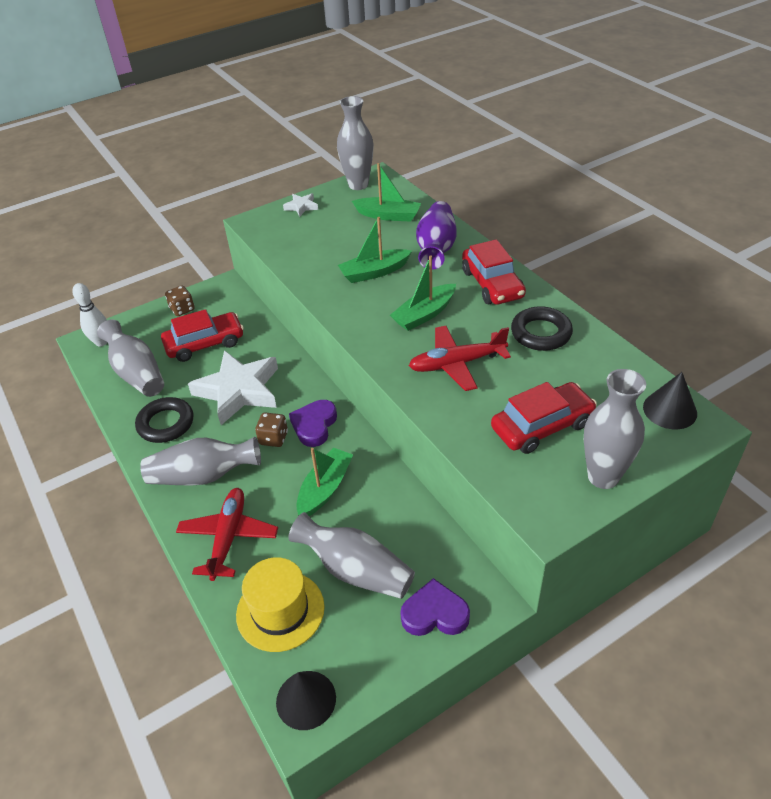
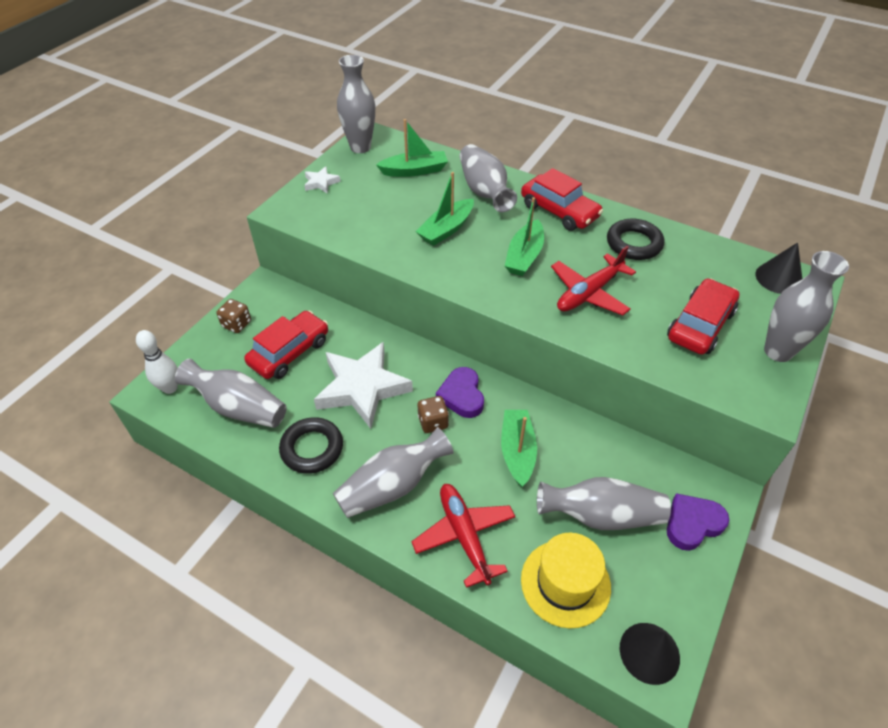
camera: 30 degrees left, 5 degrees up
(436, 248) = (484, 191): purple vase -> grey vase

